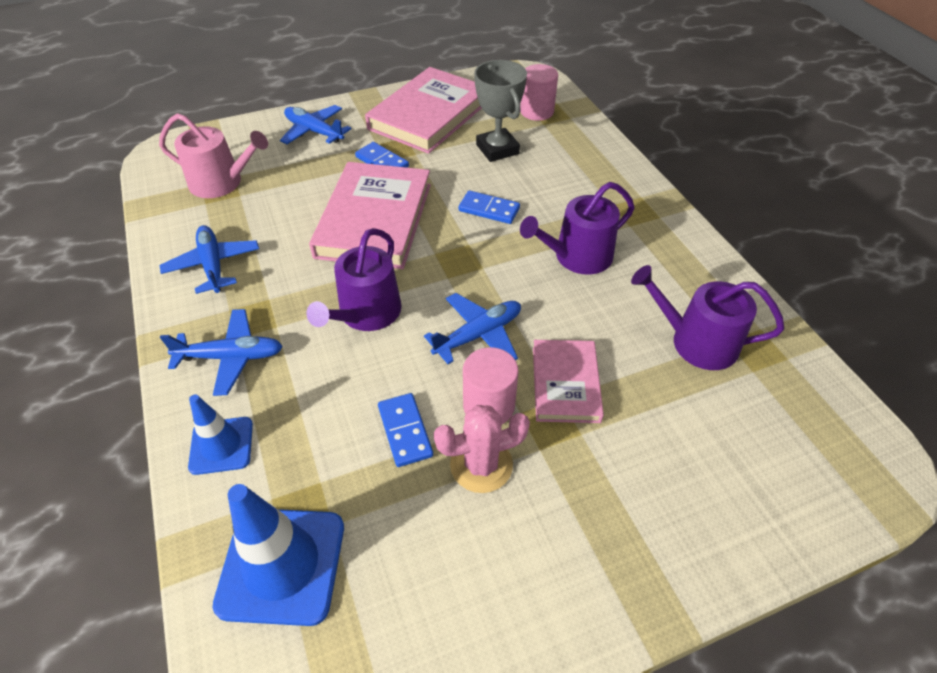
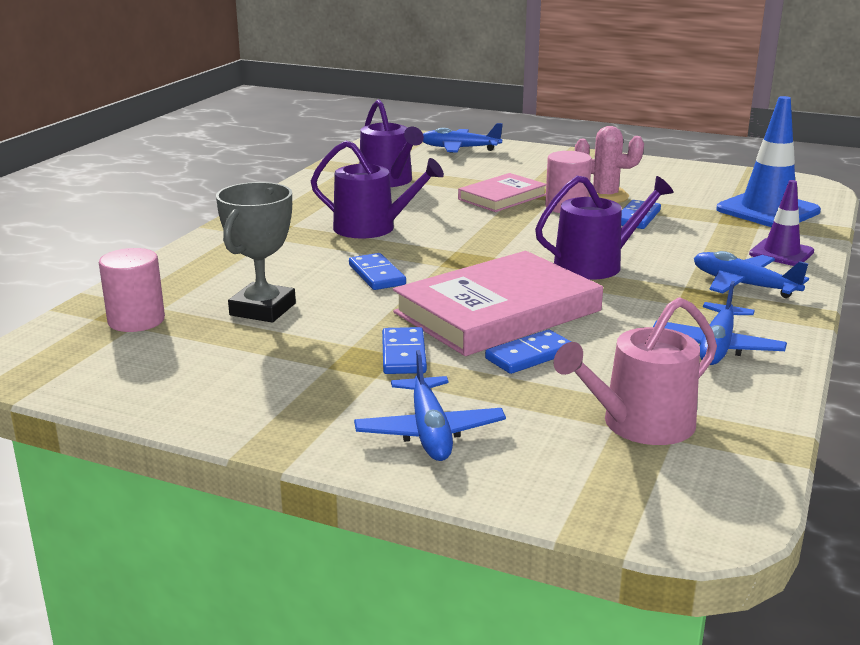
camera: 135 degrees left, 25 degrees down
(221, 445) = (781, 253): blue traffic cone -> purple traffic cone
(222, 183) = (640, 425): pink watering can -> pink watering can turned 90 degrees counterclockwise
(318, 196) = (529, 355): none -> blue domino
(429, 115) = (250, 376): pink book -> none
(478, 335) = (523, 228): blue plane -> blue plane (459, 149)

